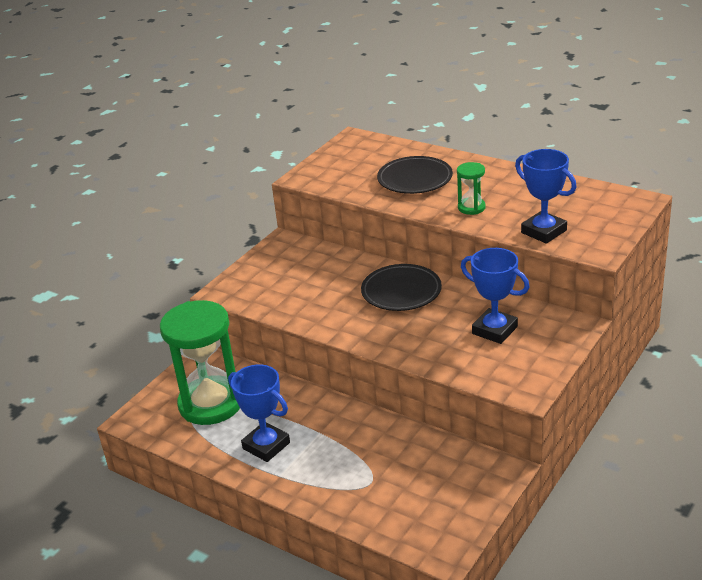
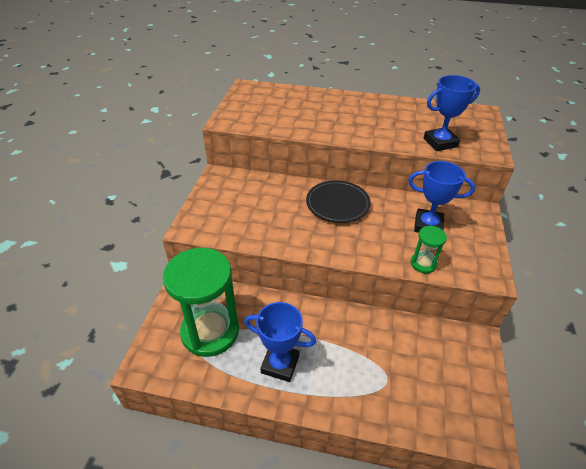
camera: 25 degrees left, 10 degrees up
(415, 179) = (315, 113): black plate -> none
(471, 207) = (374, 130): green hourglass -> green hourglass (423, 264)
(543, 231) = (440, 142): blue trophy -> blue trophy turned 45 degrees counterclockwise

